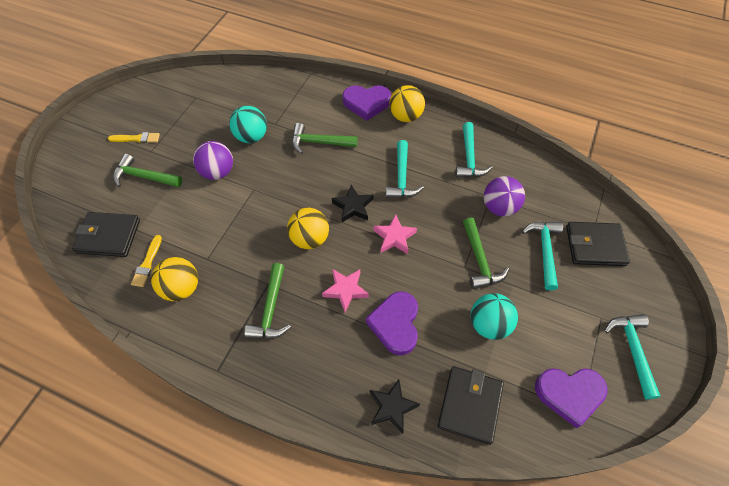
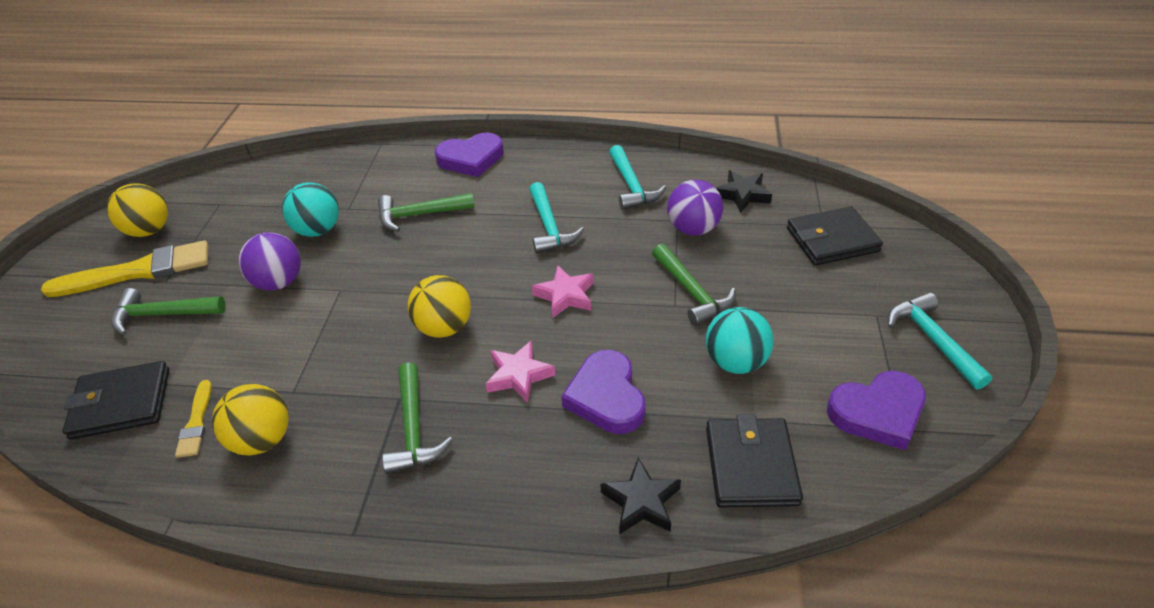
camera: 15 degrees left, 15 degrees down
(137, 138) = (138, 271): yellow brush -> yellow brush, size x1.99
(353, 206) = (493, 275): black star -> black star (742, 195)
(405, 116) = (529, 161): yellow ball -> yellow ball (149, 230)
(544, 251) = (771, 261): turquoise hammer -> none

